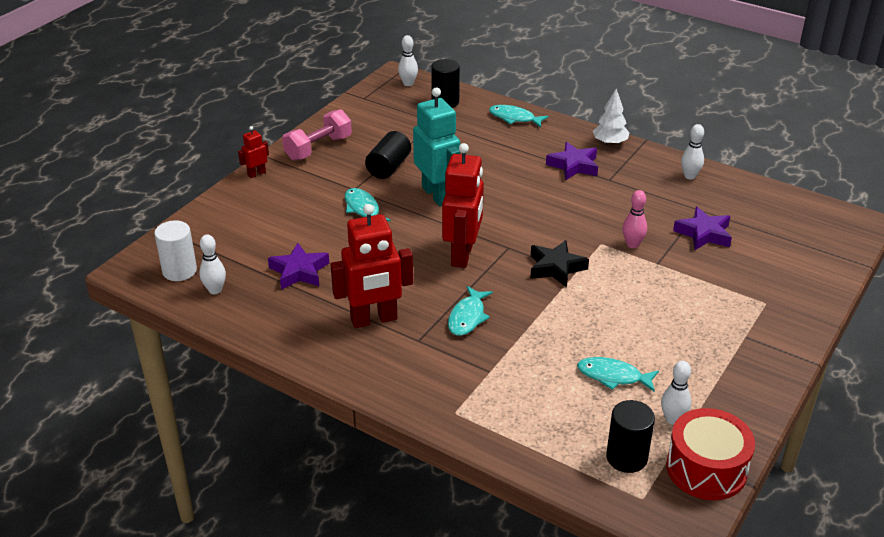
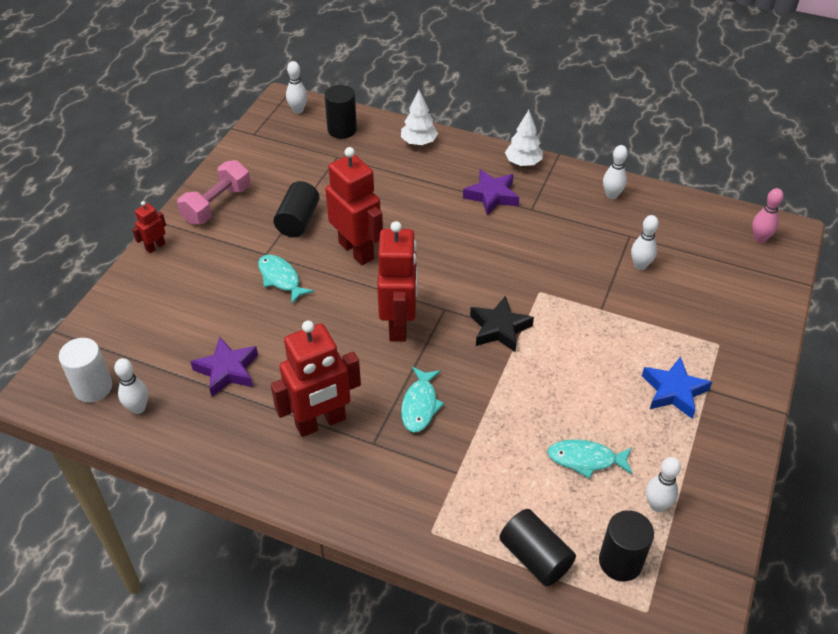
camera: 10 degrees left, 10 degrees up
(437, 195) = (356, 250): turquoise robot -> red robot
(514, 118) = (418, 142): turquoise fish -> white tree
(547, 443) = (535, 557): none -> black cylinder
(632, 244) = (571, 288): pink bowling pin -> pink bowling pin (759, 238)
(703, 234) = (640, 265): purple star -> white bowling pin
(706, 469) = (703, 563): red drum -> none
(711, 334) = (674, 391): none -> blue star

